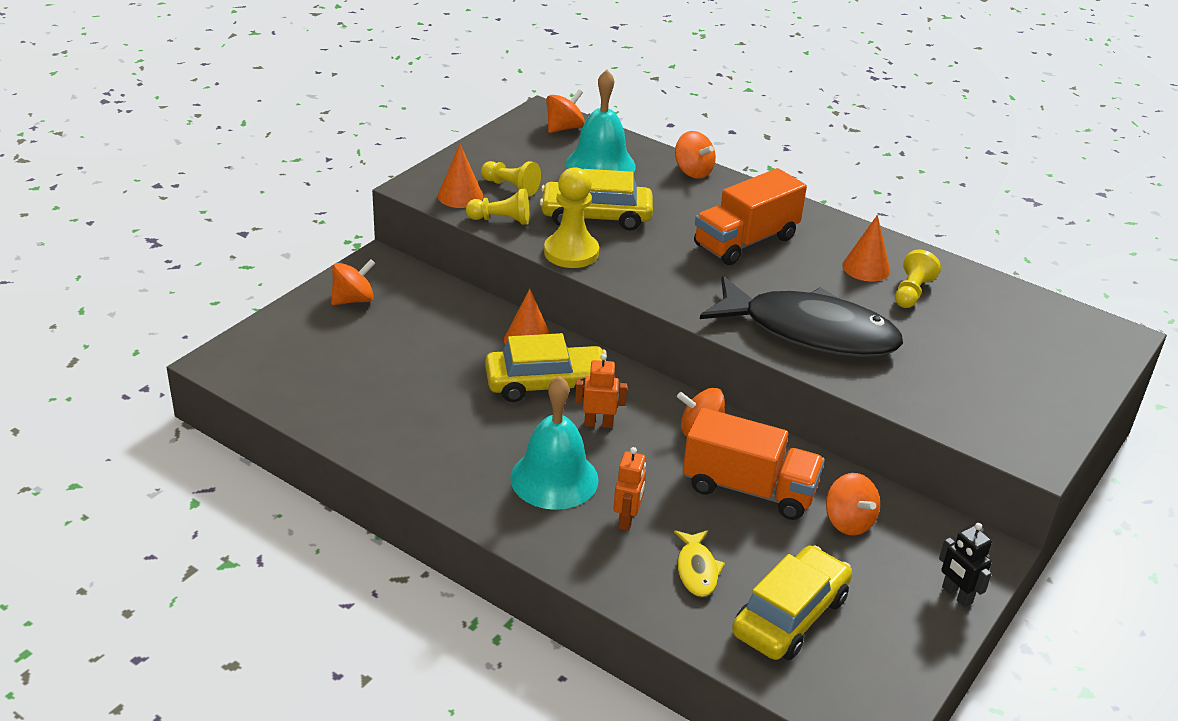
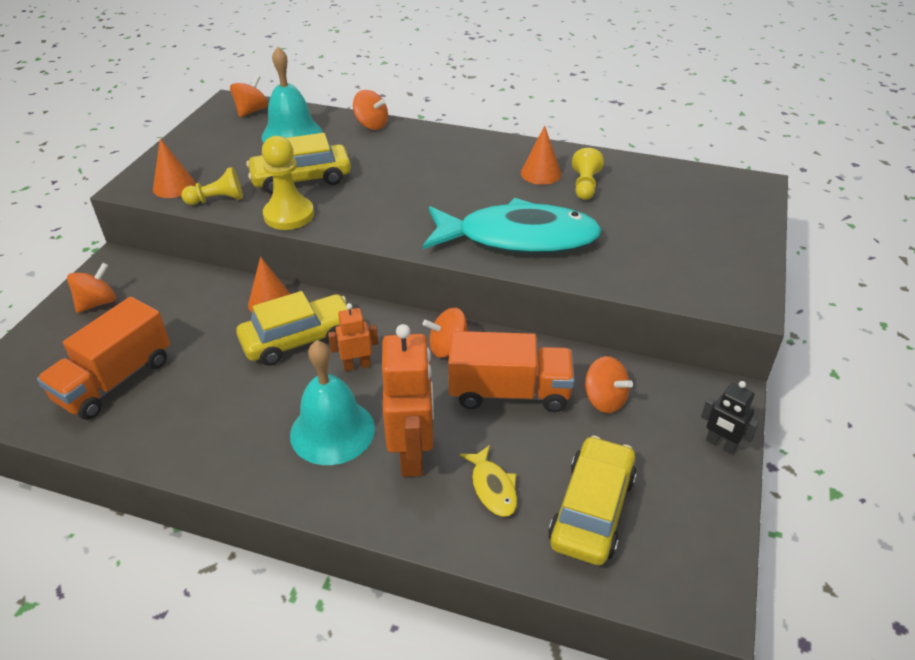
camera: 15 degrees left, 5 degrees up
(511, 187) = (218, 169): yellow pawn -> none
(627, 519) = (412, 454): orange robot -> orange robot, size x1.90
(745, 241) = (435, 173): orange truck -> orange truck (115, 380)
(810, 332) = (518, 238): black fish -> turquoise fish

